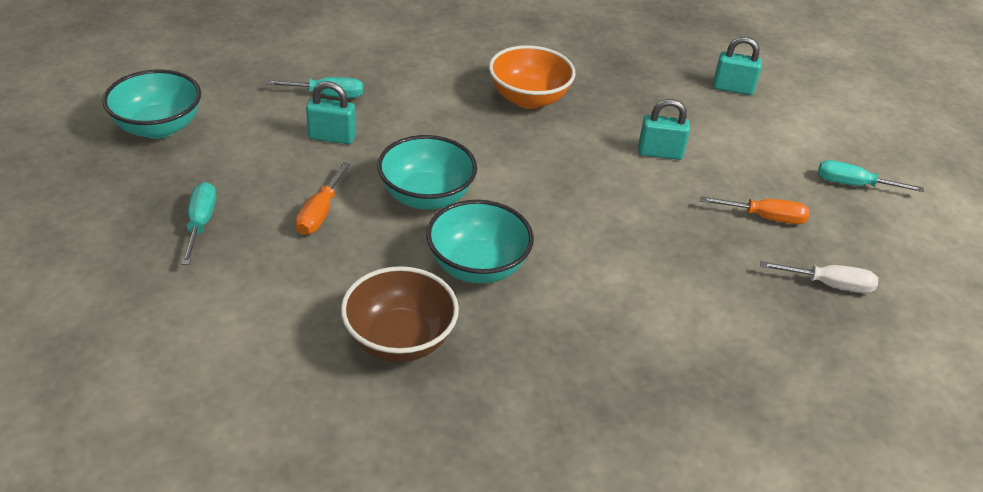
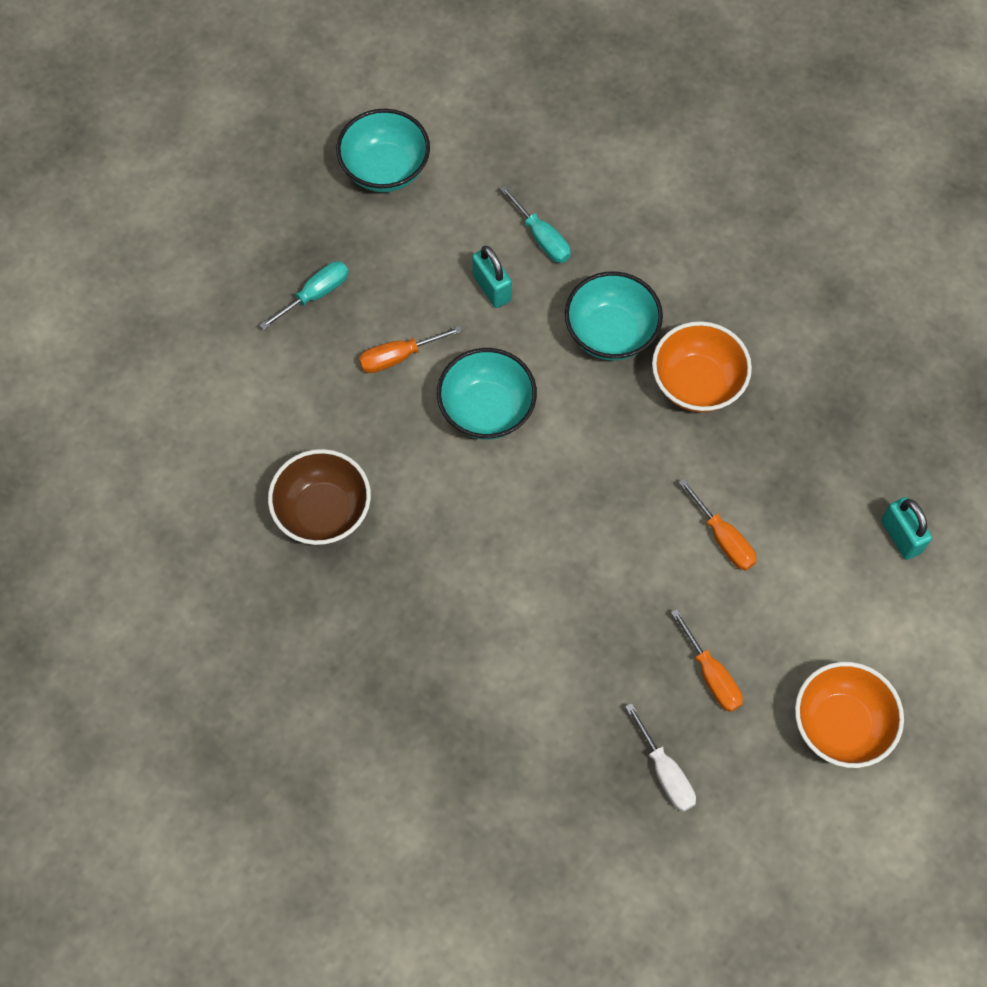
camera: 55 degrees right, 25 degrees up
(477, 266) = (442, 504): turquoise bowl -> turquoise bowl (611, 333)
(660, 153) = (723, 538): turquoise padlock -> orange screwdriver
(853, 185) = (840, 724): turquoise screwdriver -> orange bowl

